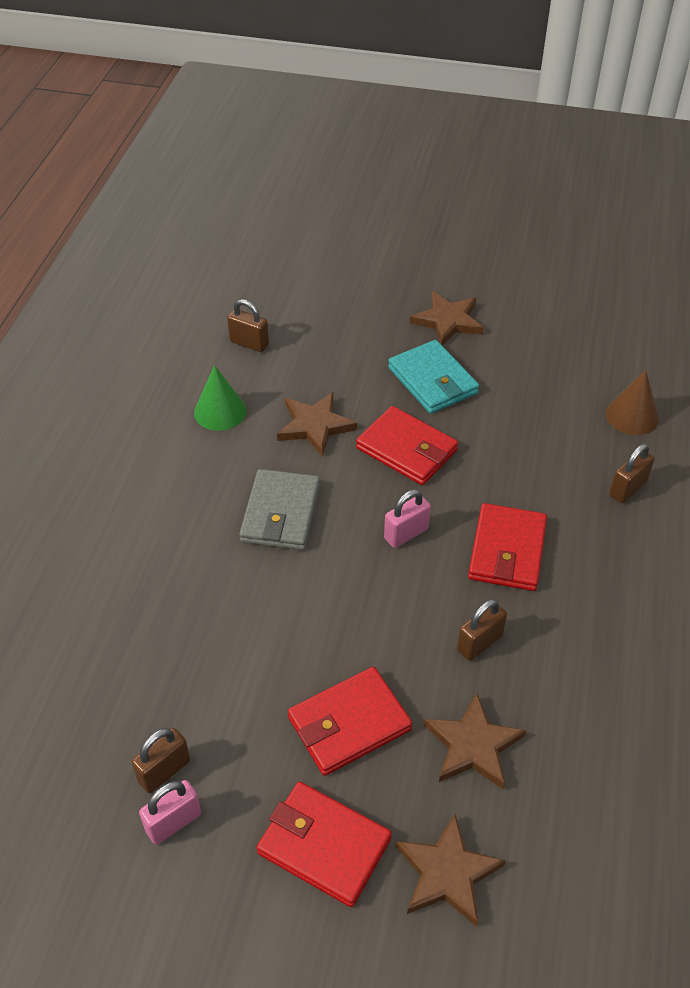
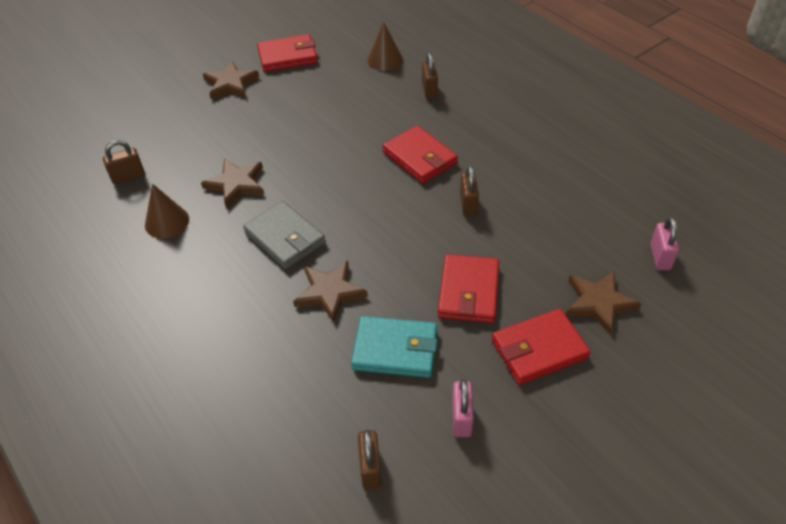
camera: 50 degrees left, 0 degrees up
(164, 771) = (420, 404): brown padlock -> brown padlock (370, 468)
(220, 411) = (167, 222): green cone -> brown cone
(406, 449) = (303, 155): red wallet -> red wallet (287, 56)
(406, 534) = (363, 191): pink padlock -> pink padlock (660, 257)
(432, 381) = (266, 115): turquoise wallet -> turquoise wallet (395, 350)
(473, 745) = (530, 246): brown star -> brown star (329, 292)

